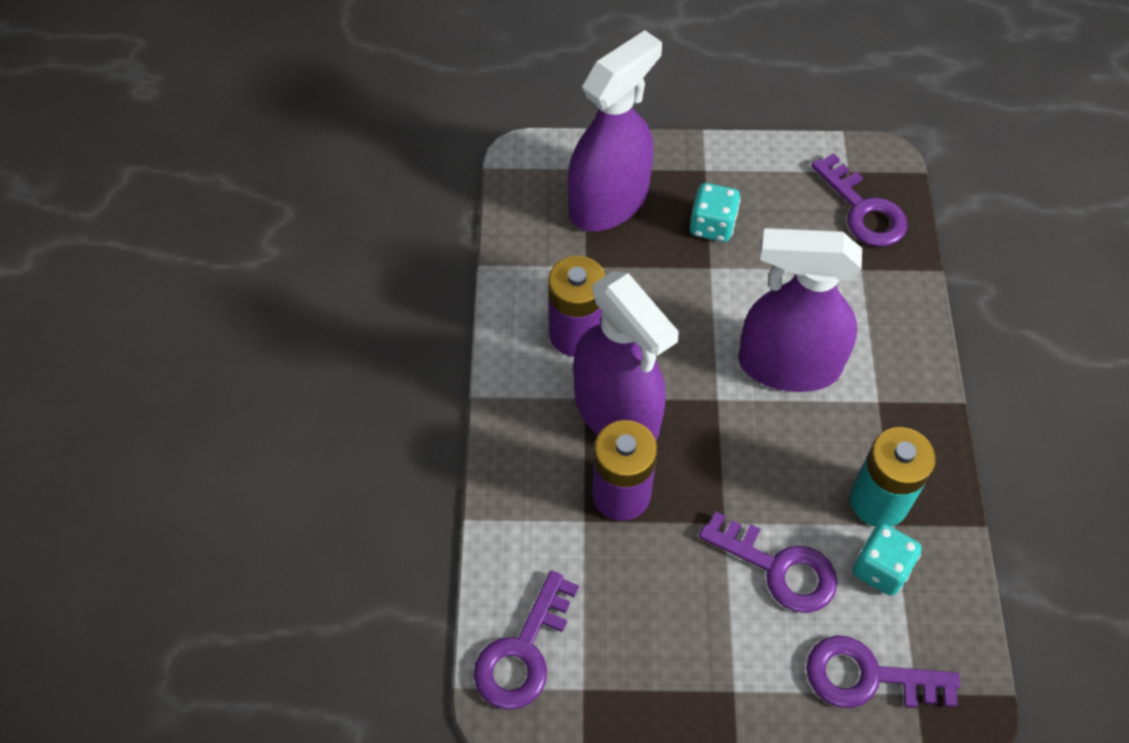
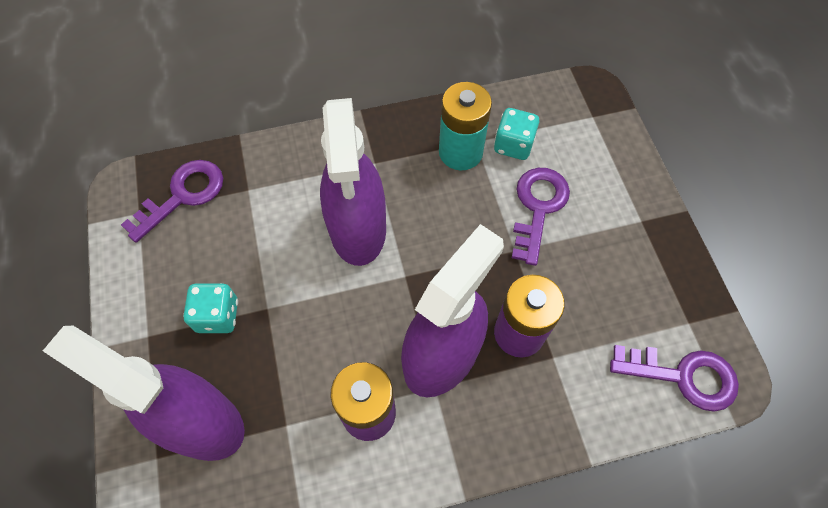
camera: 105 degrees left, 5 degrees up
(868, 676) = (594, 143): purple key -> none

